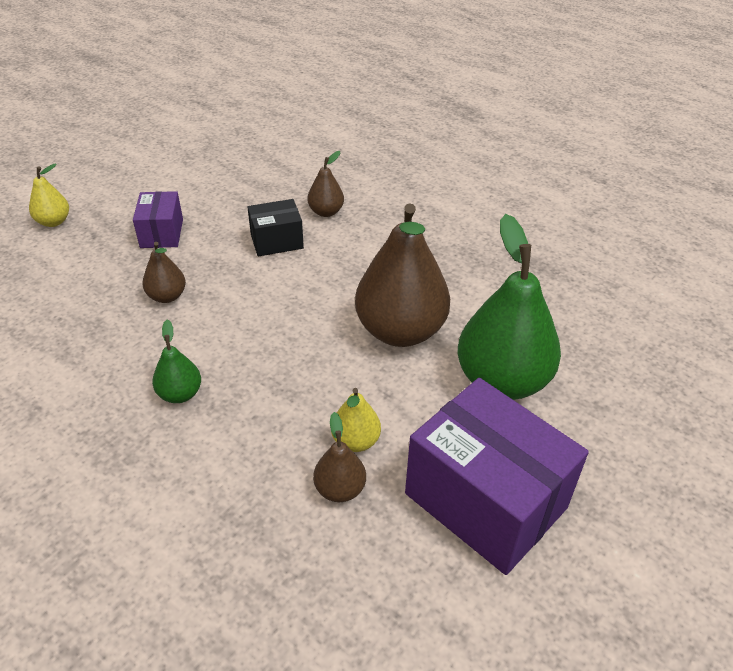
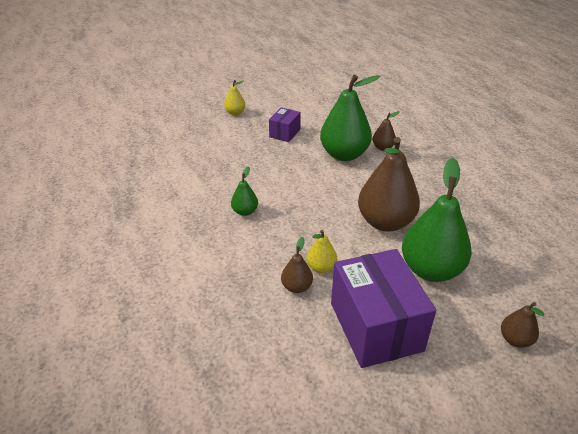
camera: 30 degrees right, 5 degrees down
(167, 296) = (268, 164): brown pear -> brown pear (515, 339)
(276, 241) = (344, 154): black box -> green pear

